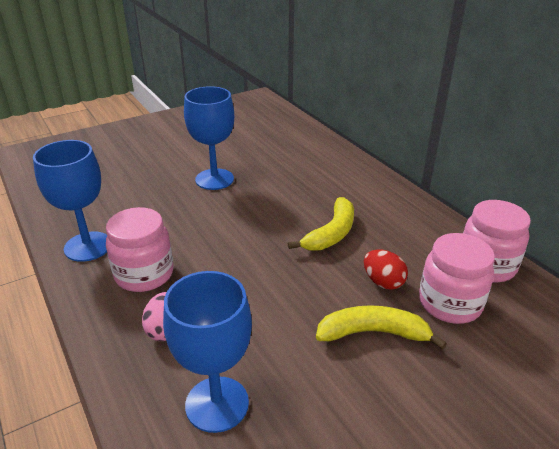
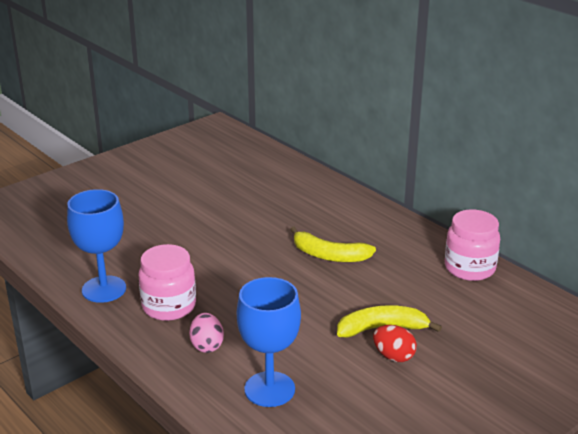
camera: 10 degrees left, 5 degrees down
(214, 179) = (201, 217): blue goblet -> none
(331, 233) = (329, 255): yellow banana -> yellow banana turned 90 degrees clockwise
(383, 282) = (383, 290): red egg -> red egg (393, 356)
(449, 303) = (441, 300): pink jar -> none

